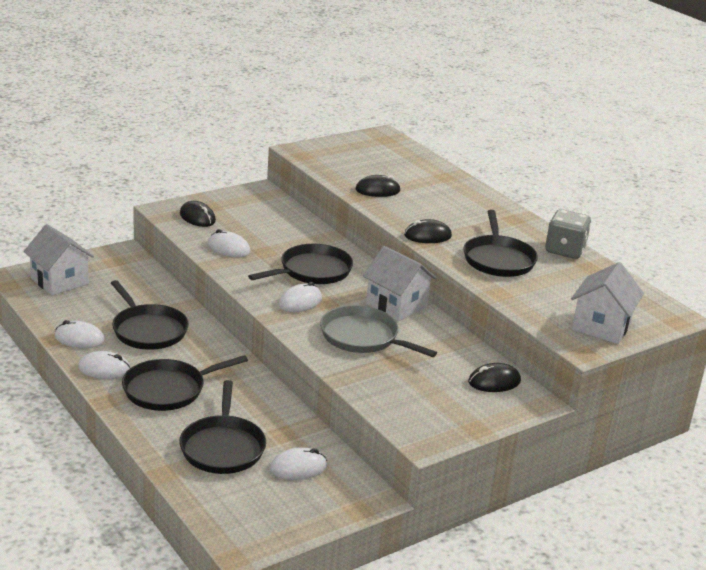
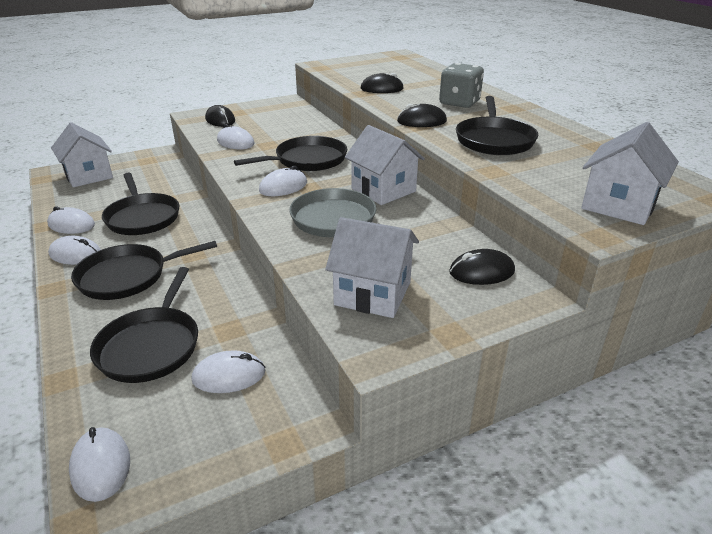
camera: 10 degrees right, 5 degrees up
(230, 527) = (101, 466): none -> white mouse
(410, 400) = (373, 293): none -> white house
(565, 250) = (568, 132): grey dice -> grey dice (459, 103)

